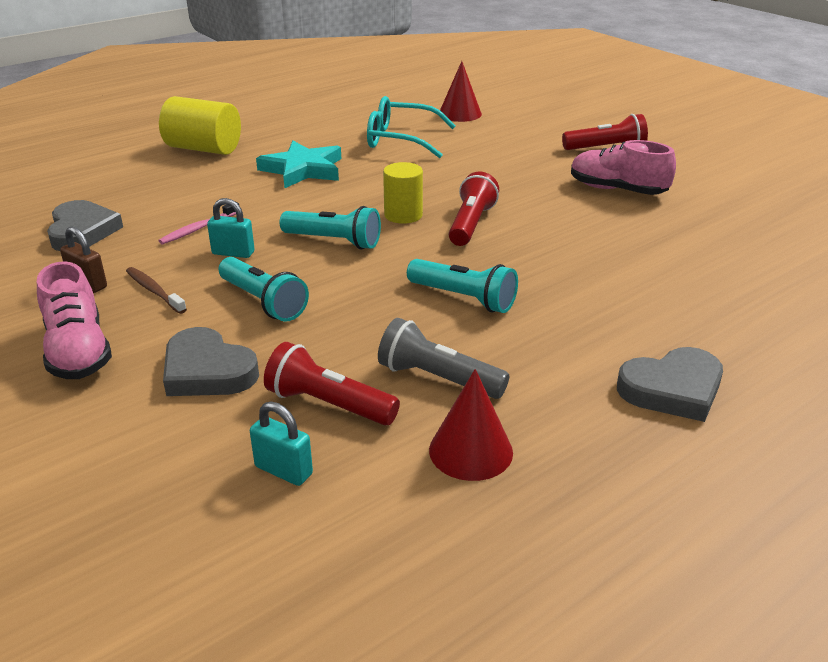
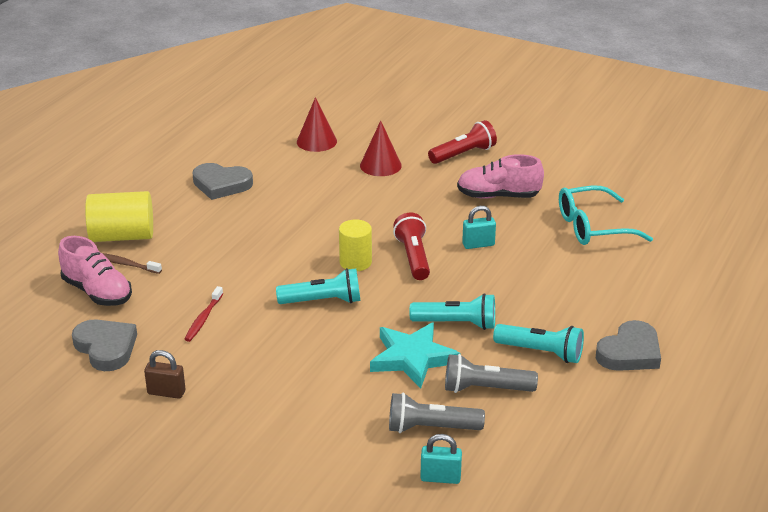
camera: 25 degrees left, 0 degrees up
(78, 352) = (221, 446): pink shoe -> pink shoe (97, 292)
(154, 291) = (225, 383): brown toothbrush -> brown toothbrush (125, 264)
(198, 229) = (203, 319): pink toothbrush -> red toothbrush
(207, 371) = (329, 431): grey heart -> grey heart (221, 184)
(233, 253) = (254, 333): turquoise padlock -> turquoise padlock (478, 244)
(263, 302) = (317, 367): turquoise flashlight -> turquoise flashlight (541, 352)
(303, 169) = (234, 237): turquoise star -> turquoise star (412, 358)
(328, 404) = (431, 428): red flashlight -> grey flashlight
(401, 139) = (289, 183): turquoise glasses -> turquoise glasses (593, 227)
(470, 451) = (540, 429): red cone -> red cone (380, 165)

